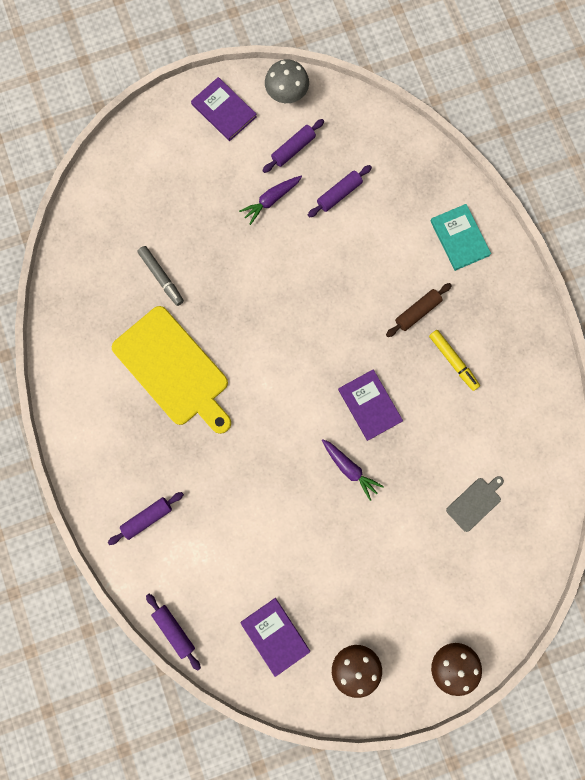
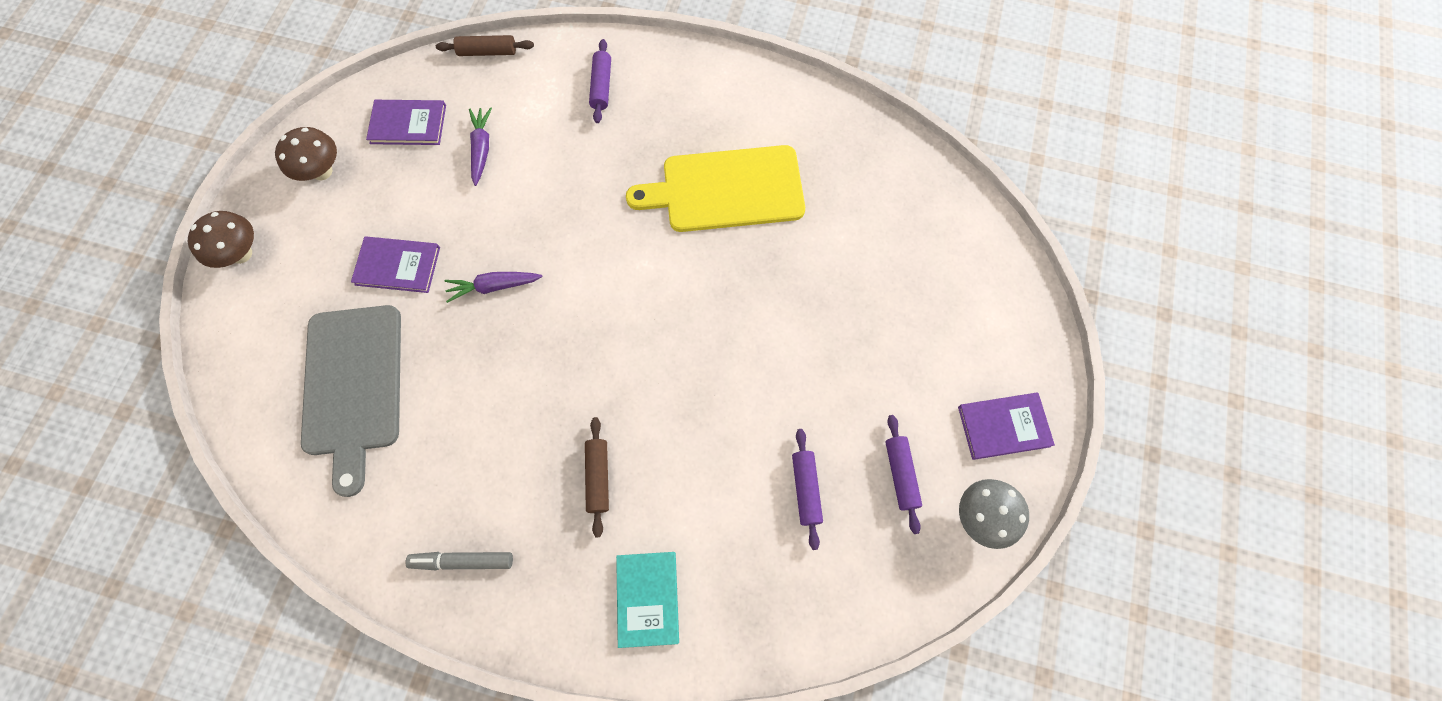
camera: 125 degrees right, 10 degrees down
(161, 277) = (835, 236): grey marker -> grey marker (462, 561)
(174, 630) = (487, 52): purple rolling pin -> brown rolling pin
(271, 200) = (850, 405): purple carrot -> purple carrot (481, 149)
(369, 405) = (539, 351): purple book -> purple book (398, 266)
(453, 361) = (512, 476): yellow marker -> none
(459, 238) = (647, 599): turquoise book -> turquoise book turned 75 degrees clockwise
(475, 503) = (353, 386): grey cutting board -> grey cutting board, size x2.26

